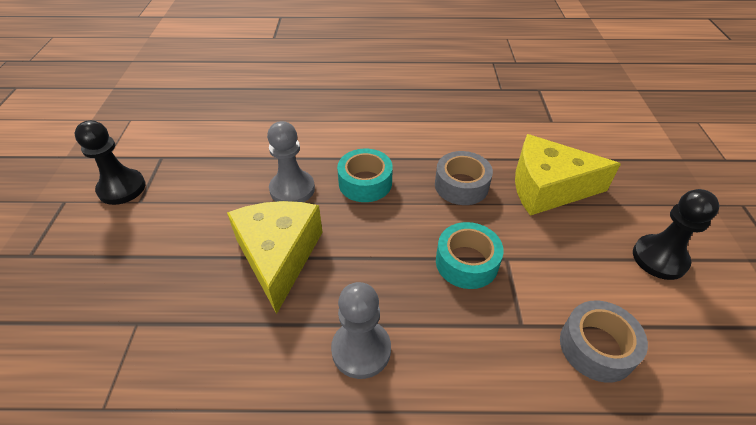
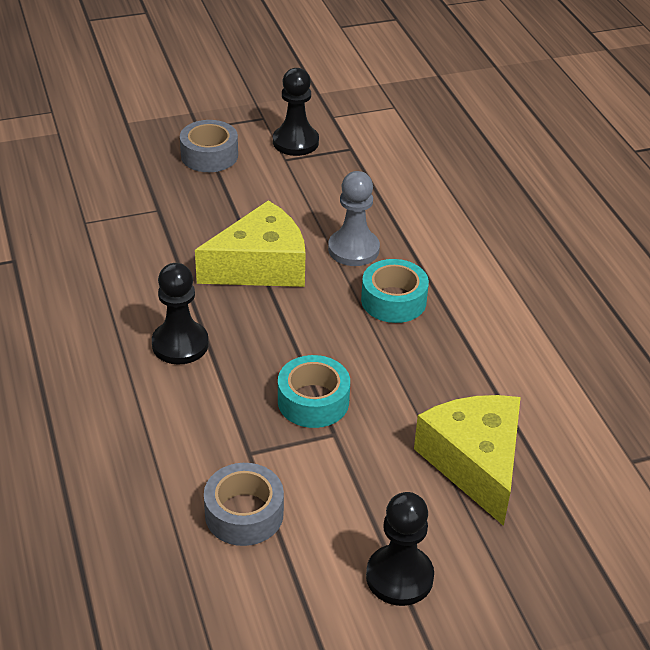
camera: 70 degrees right, 5 degrees down
(361, 350) = (180, 344): grey pawn -> black pawn
(461, 185) = (434, 381): grey tape -> grey tape (209, 155)

